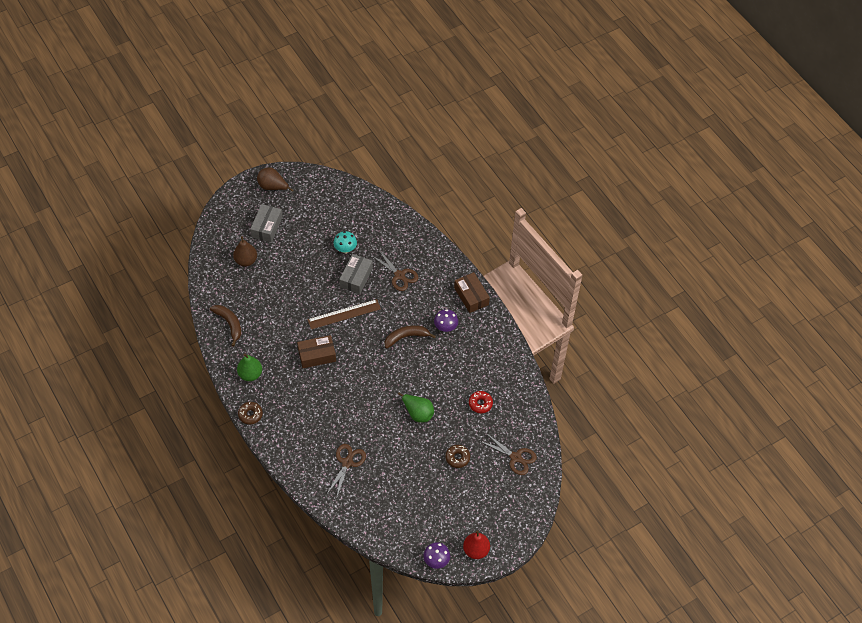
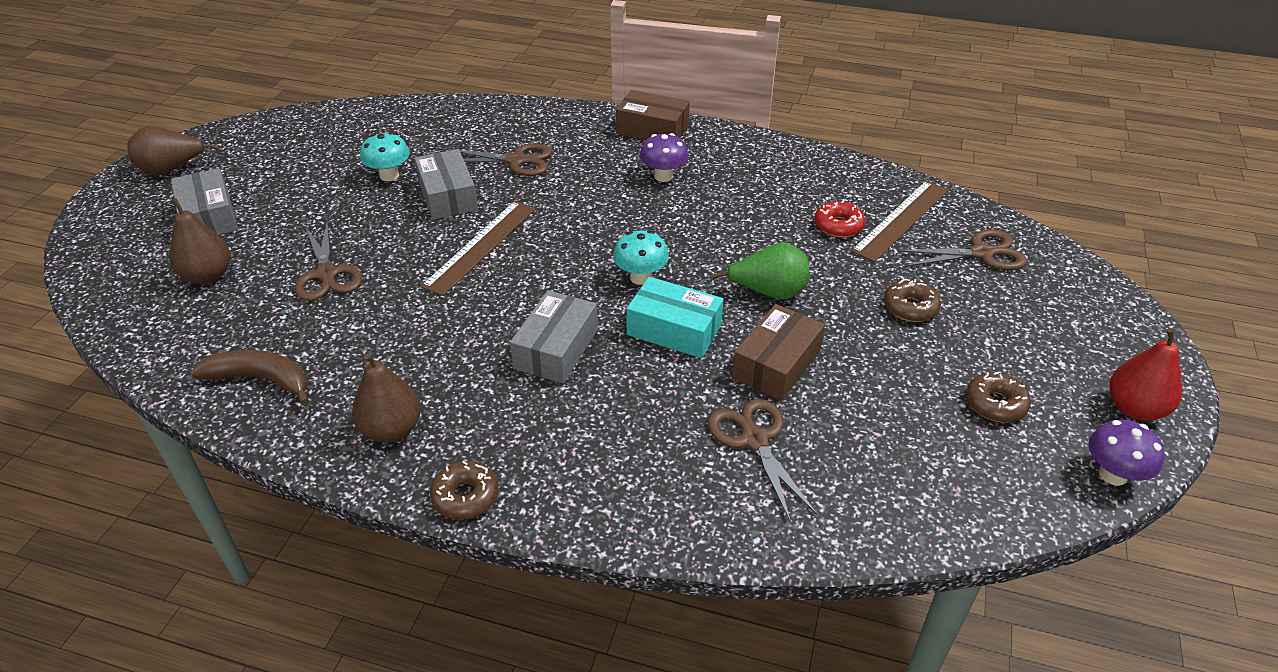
camera: 40 degrees left, 15 degrees down
(250, 374) = (391, 430): green pear -> brown pear
(283, 289) = (327, 274): none -> brown scissors
(317, 355) = (497, 323): brown box -> brown box (776, 364)
(324, 381) = (556, 349): none -> grey box
(369, 403) = (674, 329): none -> turquoise box
(382, 372) = (640, 277): none -> turquoise mushroom
(406, 337) = (620, 217): brown banana -> none
(434, 512) = (995, 404): none -> brown donut
(508, 419) = (901, 220): none -> brown ruler

